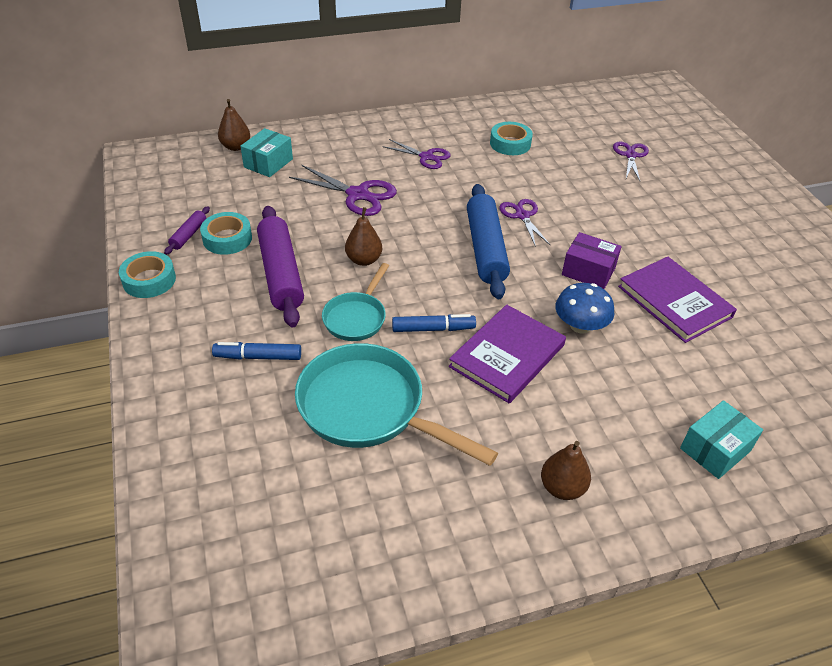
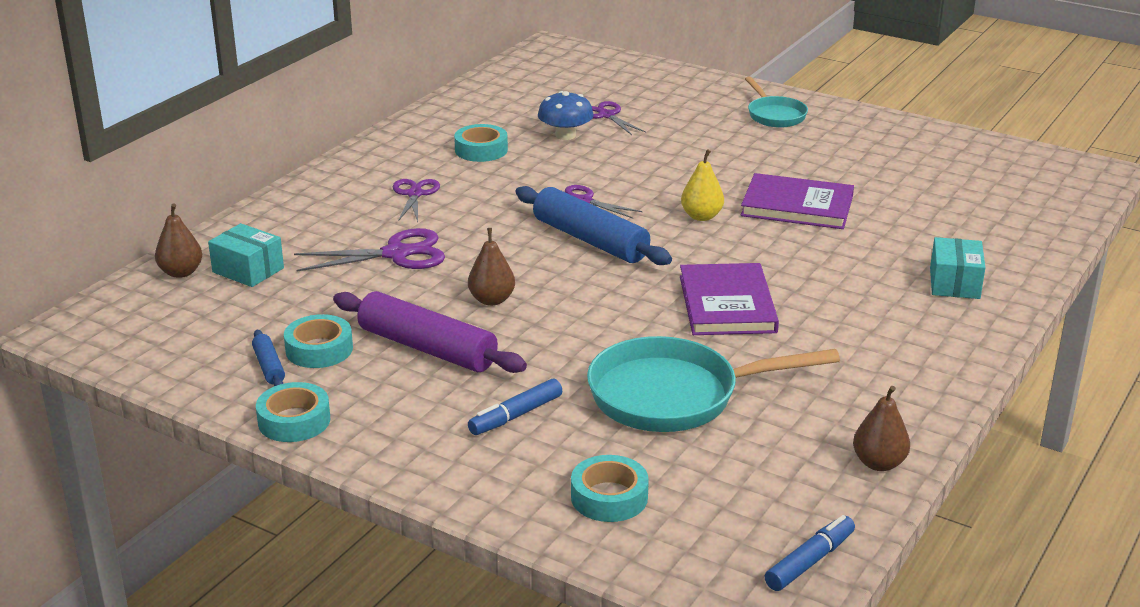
camera: 40 degrees left, 15 degrees down
(188, 235) = (269, 367): purple rolling pin -> blue rolling pin
(220, 461) = (609, 497): none -> turquoise tape
(268, 163) = (248, 270): turquoise box -> turquoise box turned 45 degrees counterclockwise
(356, 317) = (558, 343): turquoise pan -> turquoise pan (774, 115)
(426, 157) = (415, 194): purple scissors -> purple scissors turned 75 degrees counterclockwise
(433, 329) = (638, 317): blue marker -> blue marker (810, 561)
(562, 487) = (891, 361): brown pear -> brown pear (879, 463)
(580, 326) = (752, 256): blue mushroom -> blue mushroom (565, 135)
(588, 271) = (701, 216): purple box -> yellow pear

